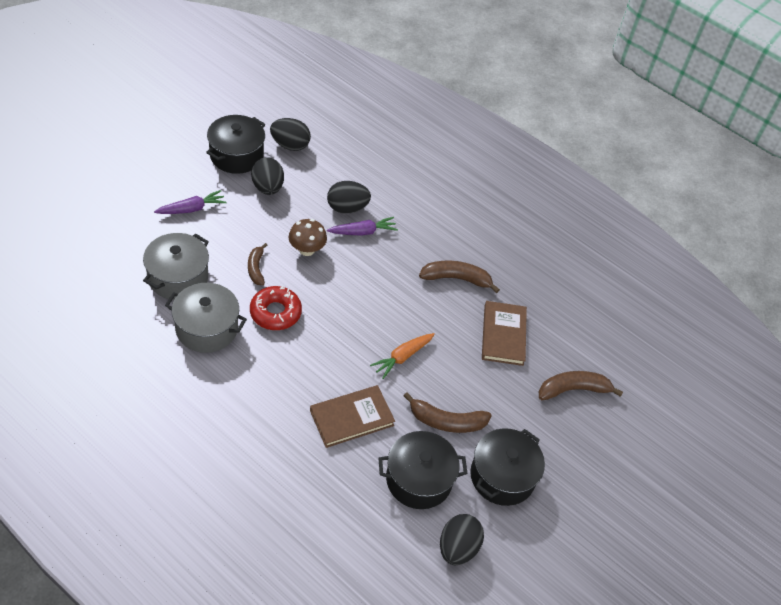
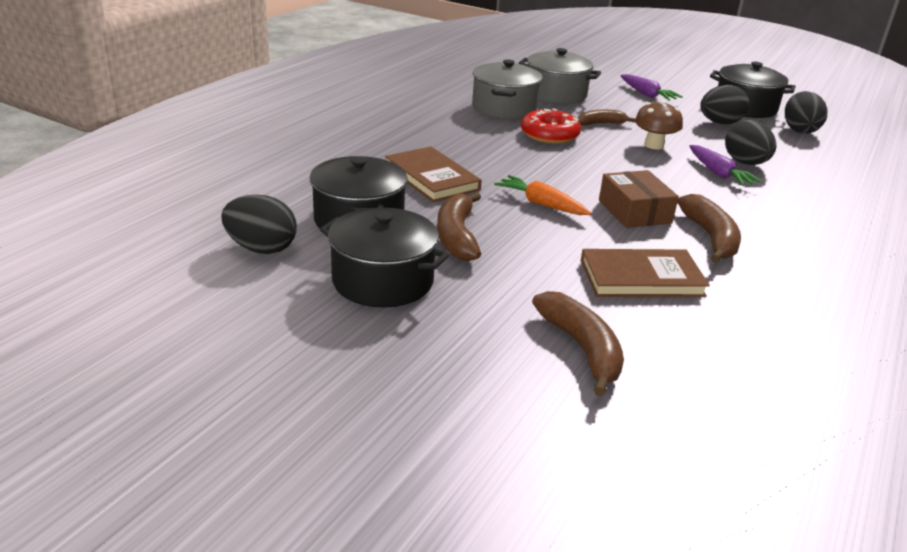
camera: 85 degrees right, 20 degrees down
(418, 305) = (634, 211): none -> brown box

